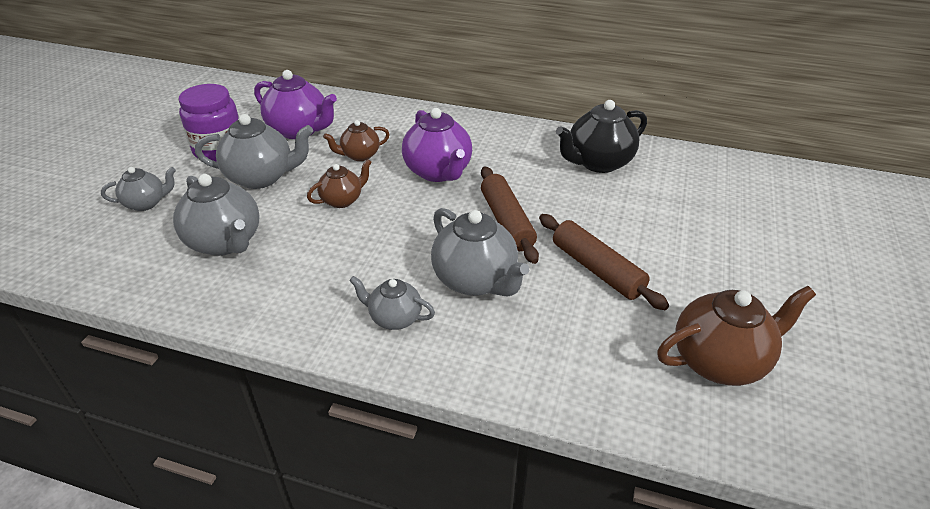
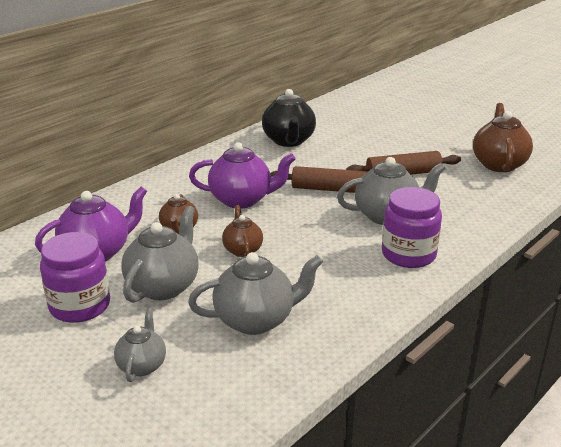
camera: 65 degrees left, 10 degrees down
(394, 318) = (408, 254): grey teapot -> purple jar

